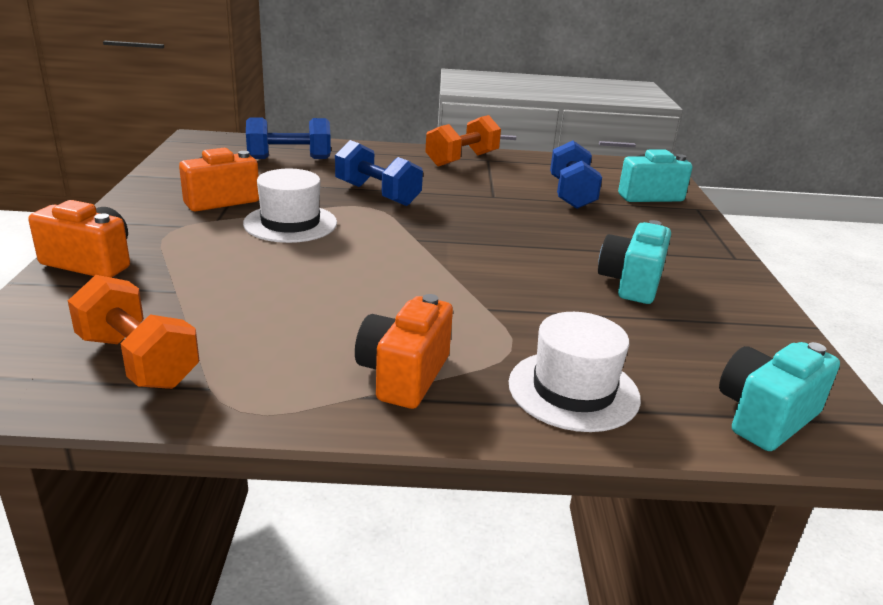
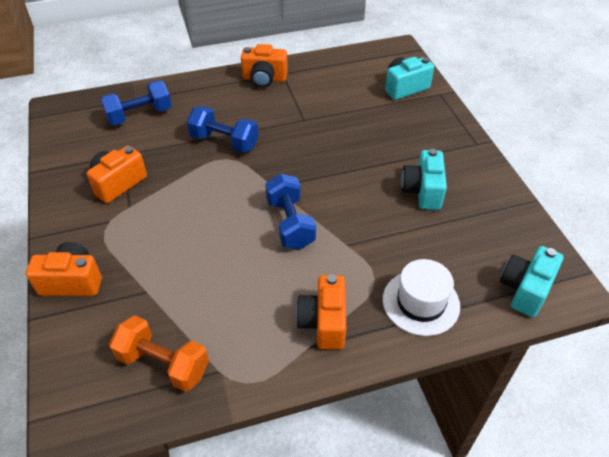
camera: 15 degrees left, 20 degrees up
(290, 223) = (182, 195): white hat -> none
(462, 159) = (264, 79): orange dumbbell -> orange camera
(571, 194) = (355, 101): blue dumbbell -> blue dumbbell (290, 223)

